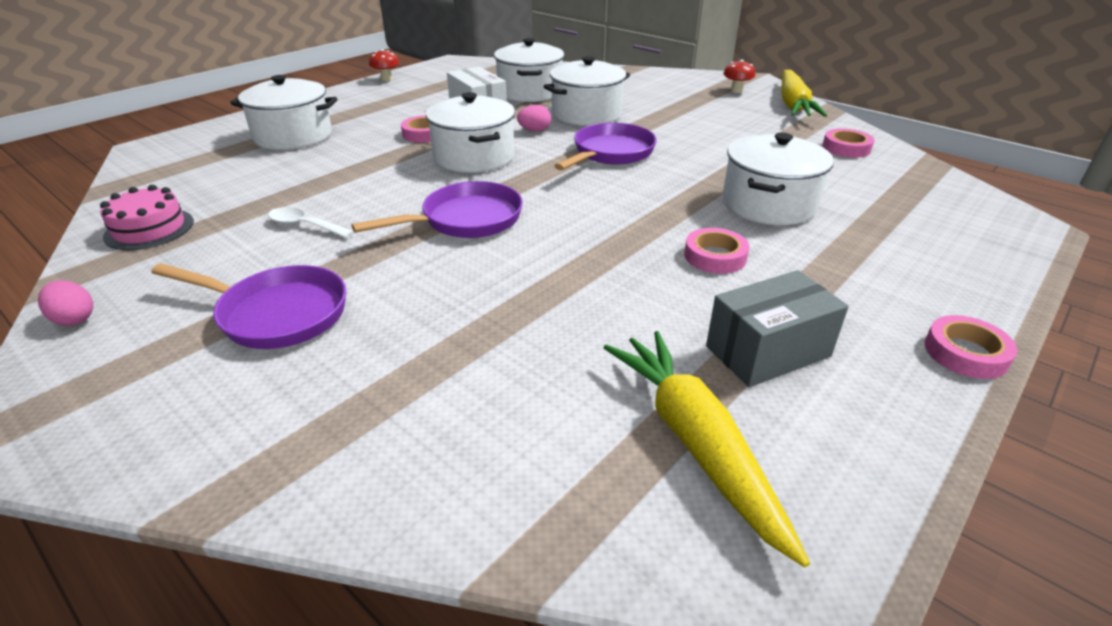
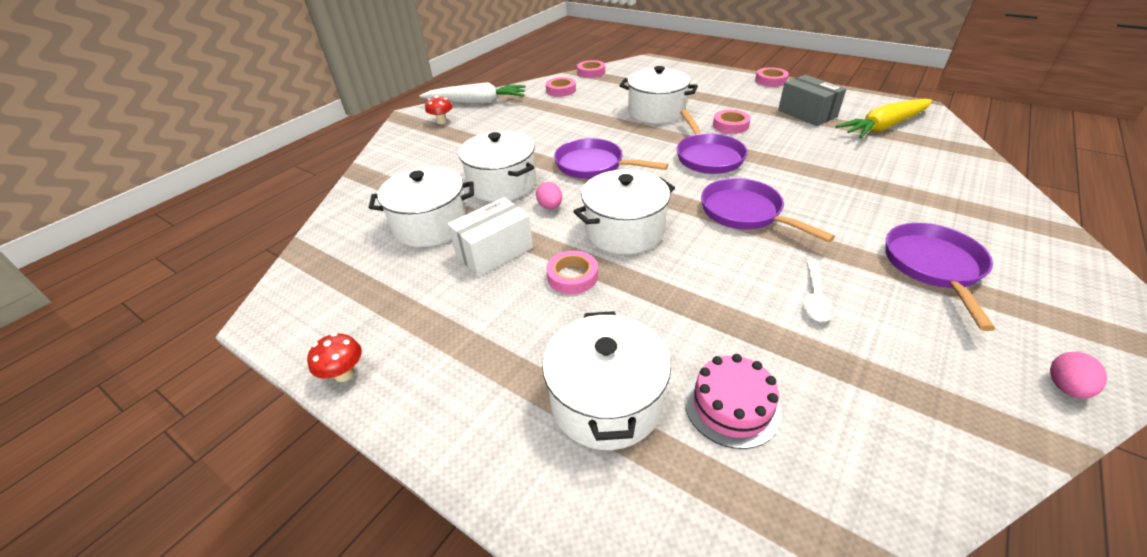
camera: 95 degrees left, 5 degrees up
(149, 229) = (913, 426): pink cake -> pink cake (731, 406)
(612, 220) = (707, 157): none -> purple pan
(793, 104) = (477, 102): yellow carrot -> white carrot
(934, 172) = (591, 72): none -> pink tape

